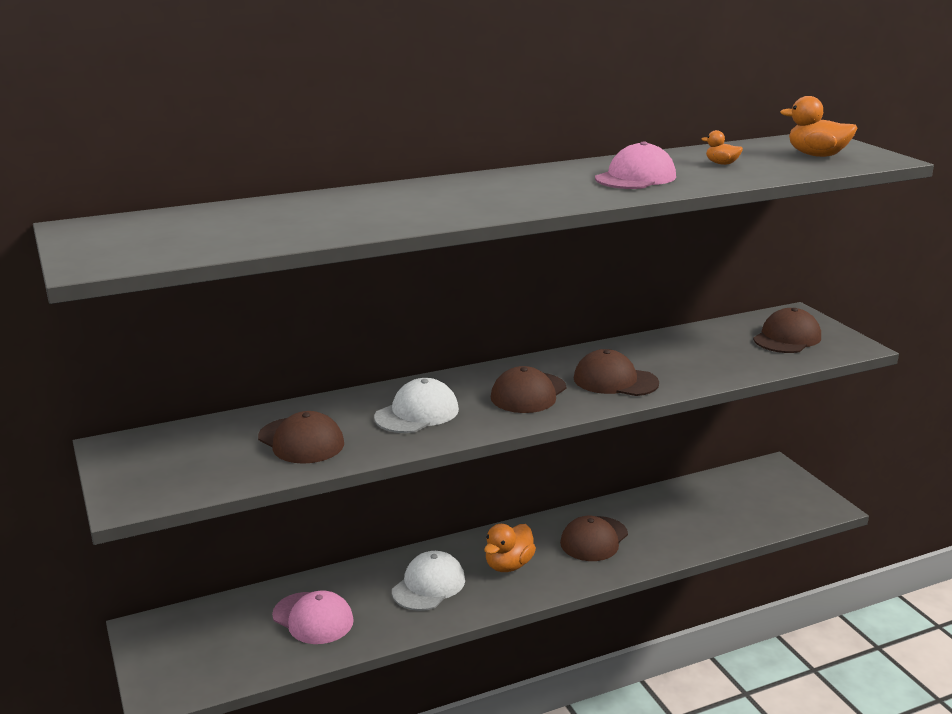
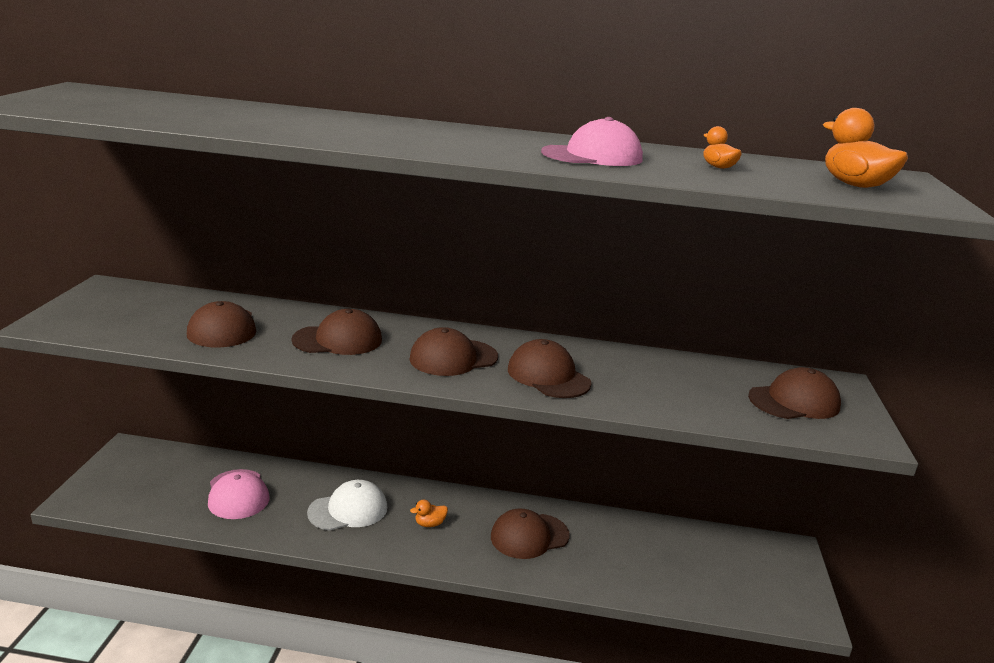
camera: 30 degrees right, 0 degrees up
(417, 413) = (338, 340): white cap -> brown cap
(508, 565) = (430, 524): orange duck -> orange duck, size x0.55

